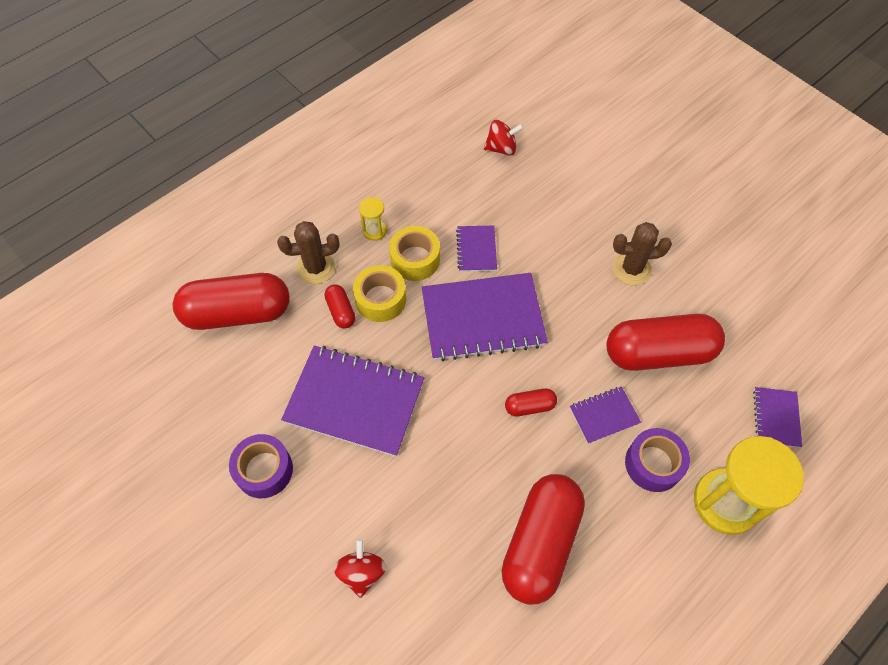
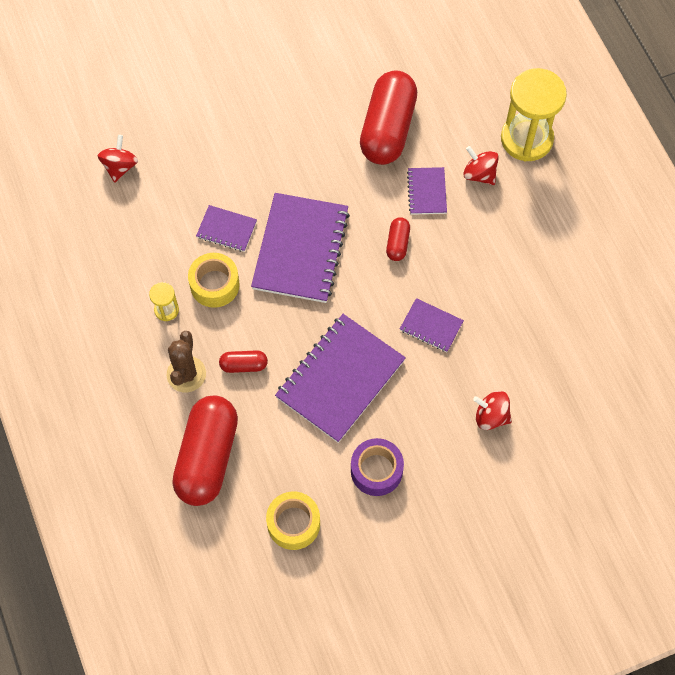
camera: 70 degrees left, 5 degrees up
(380, 299) = (245, 327): yellow tape -> yellow tape (293, 523)
(540, 543) = (513, 278): red capsule -> none
(631, 269) = (300, 114): brown cactus -> none
(653, 464) = (479, 174): purple tape -> red spinning top
(776, 418) = (474, 73): purple notebook -> purple notebook (431, 326)

